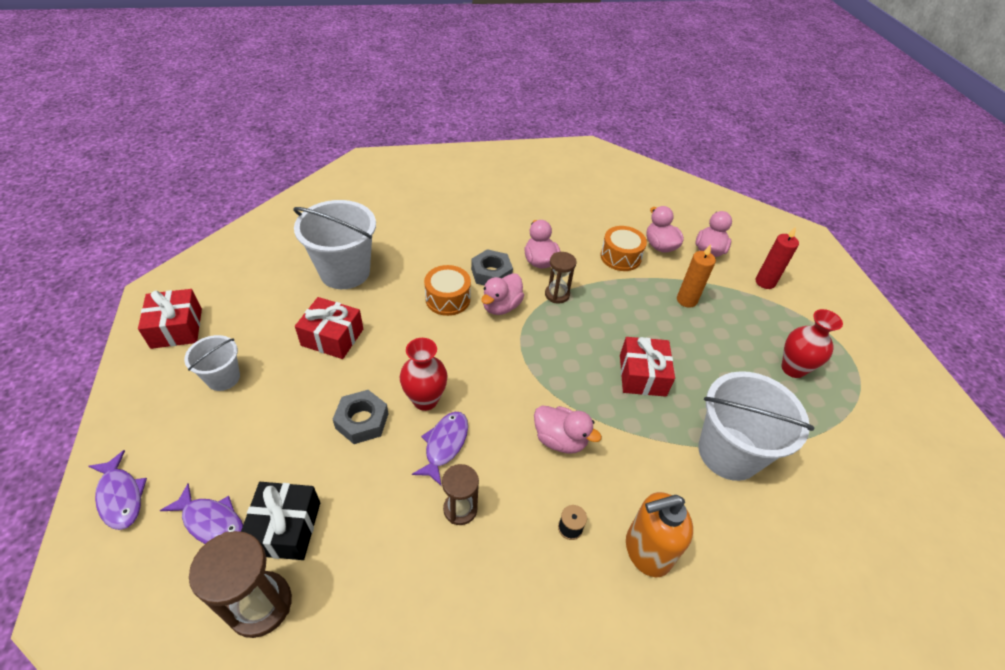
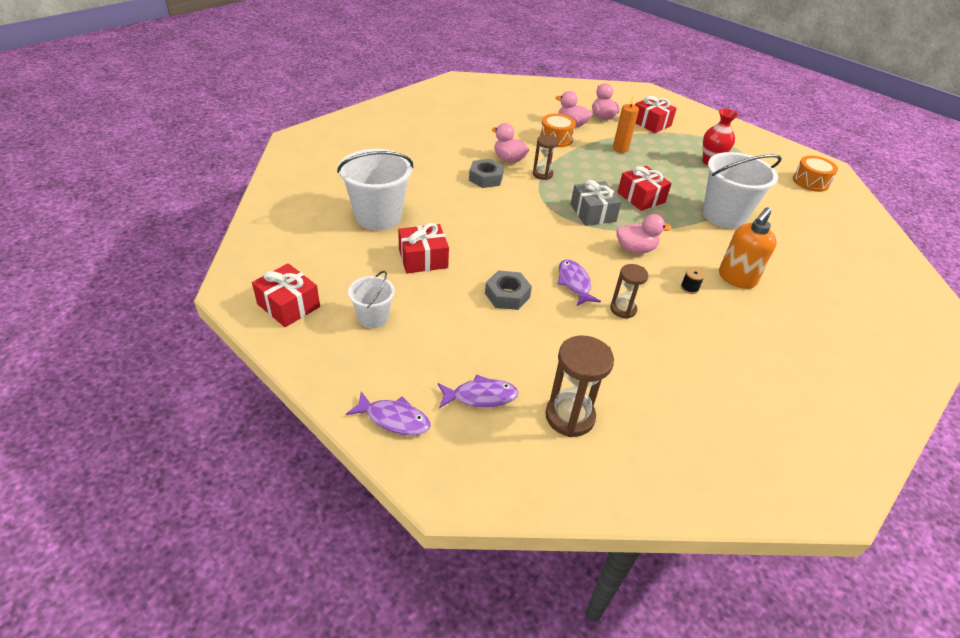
camera: 35 degrees left, 5 degrees down
(285, 528) = (533, 373): black gift -> none
(425, 400) = (532, 265): red vase -> none
(448, 299) = (475, 204): orange drum -> orange drum (810, 182)
(501, 306) = (516, 194): pink duck -> none
(561, 368) = (593, 213): none -> grey gift
(765, 282) = (651, 123): red candle -> red gift

